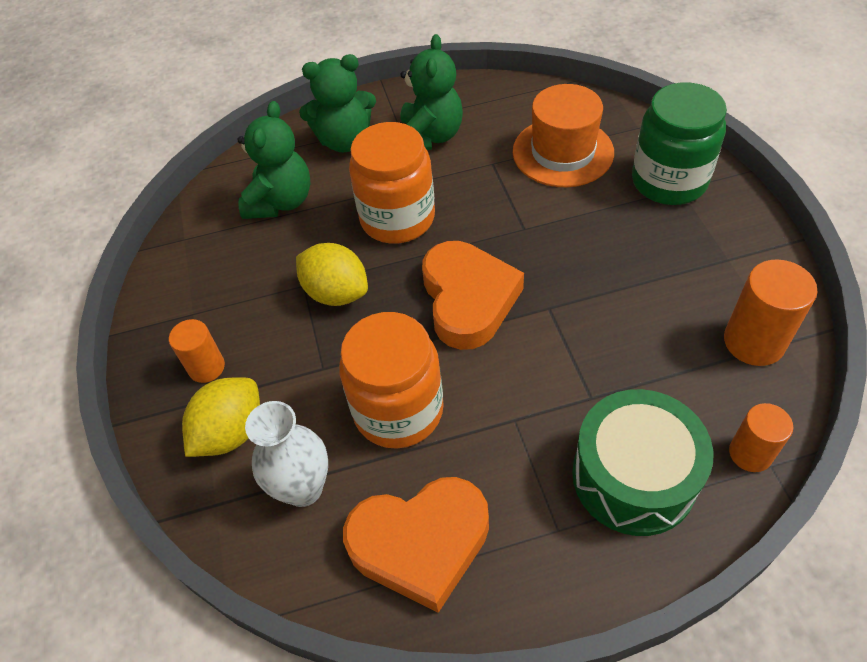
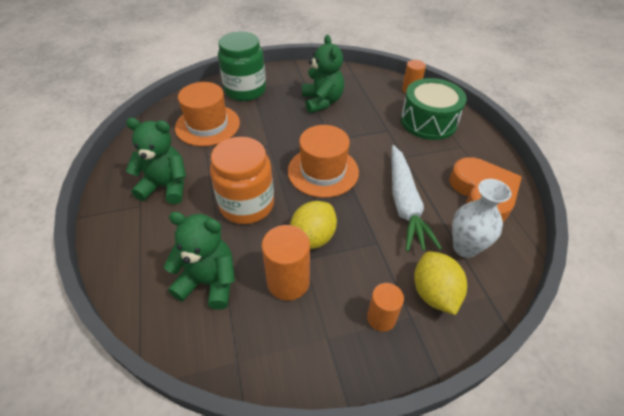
camera: 95 degrees left, 5 degrees down
(231, 432) = (434, 293): yellow lemon -> yellow lemon turned 45 degrees clockwise
(345, 140) = (148, 239): green teddy bear -> green teddy bear (322, 101)
(398, 410) = (404, 203): orange jar -> white carrot
(468, 299) = (323, 171): orange heart -> orange hat
(754, 342) = (353, 80): orange cylinder -> orange cylinder (288, 282)

